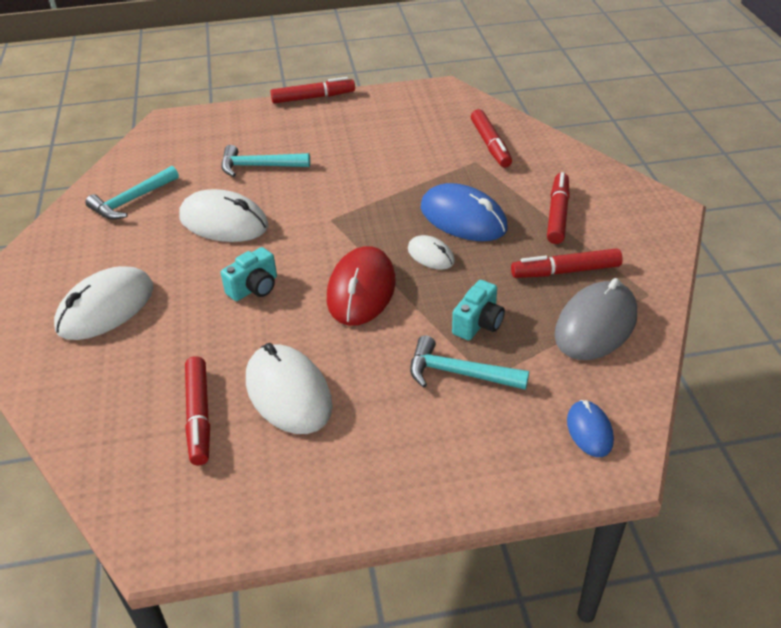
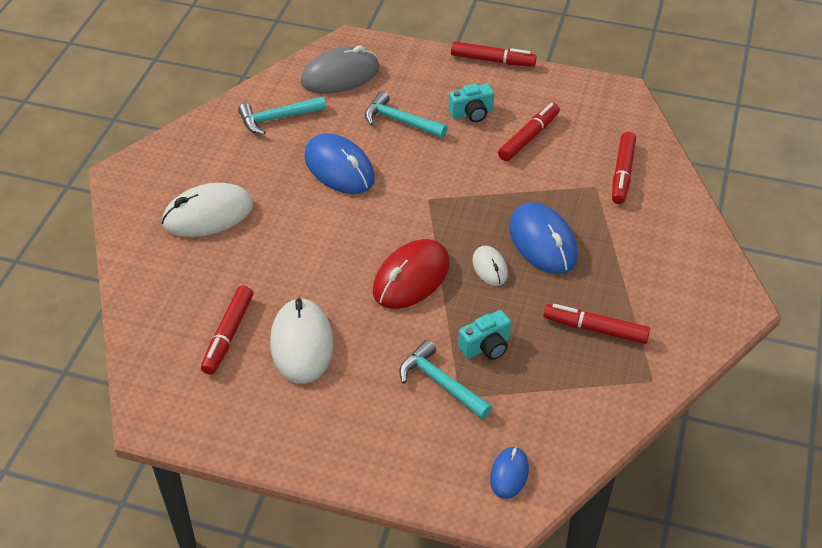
camera: 25 degrees right, 5 degrees up
(224, 222) = (339, 168): white mouse -> blue mouse
(254, 288) = (328, 241): turquoise camera -> turquoise camera (472, 113)
(557, 214) = (631, 270): red marker -> red marker (528, 137)
(595, 325) = (583, 389): grey mouse -> grey mouse (340, 75)

